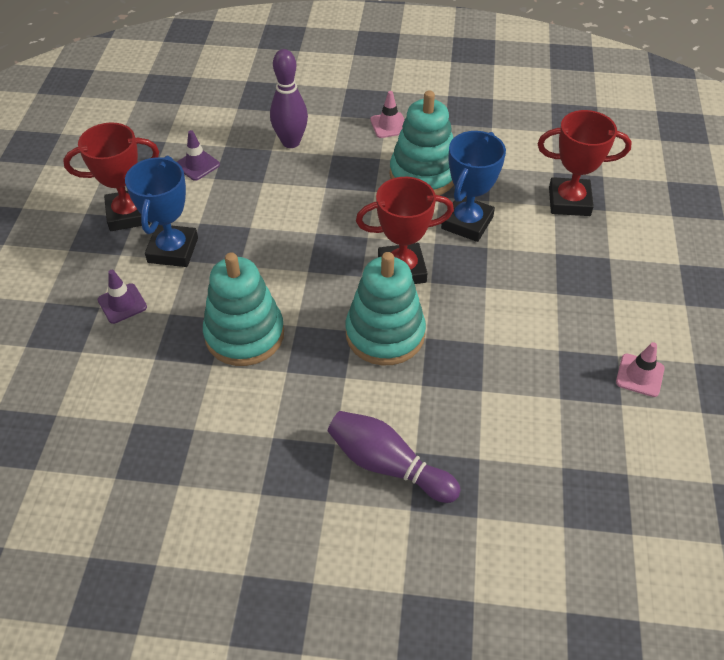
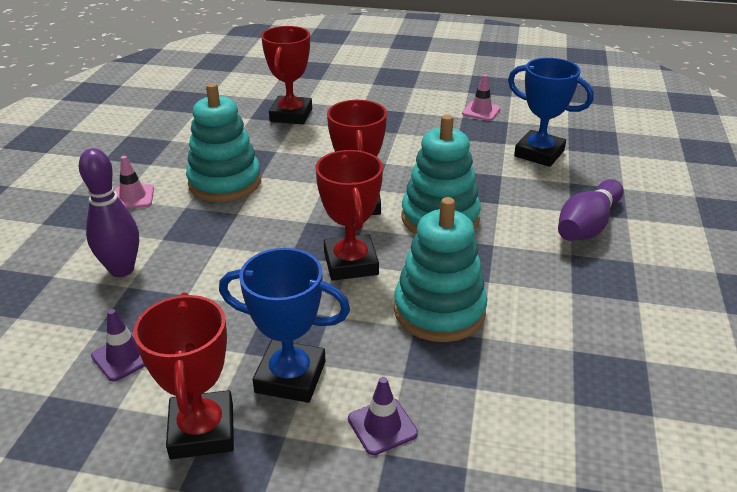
camera: 85 degrees left, 15 degrees down
(307, 272) = (351, 263): none -> red trophy
(467, 223) = (303, 164): blue trophy -> blue trophy (539, 153)

